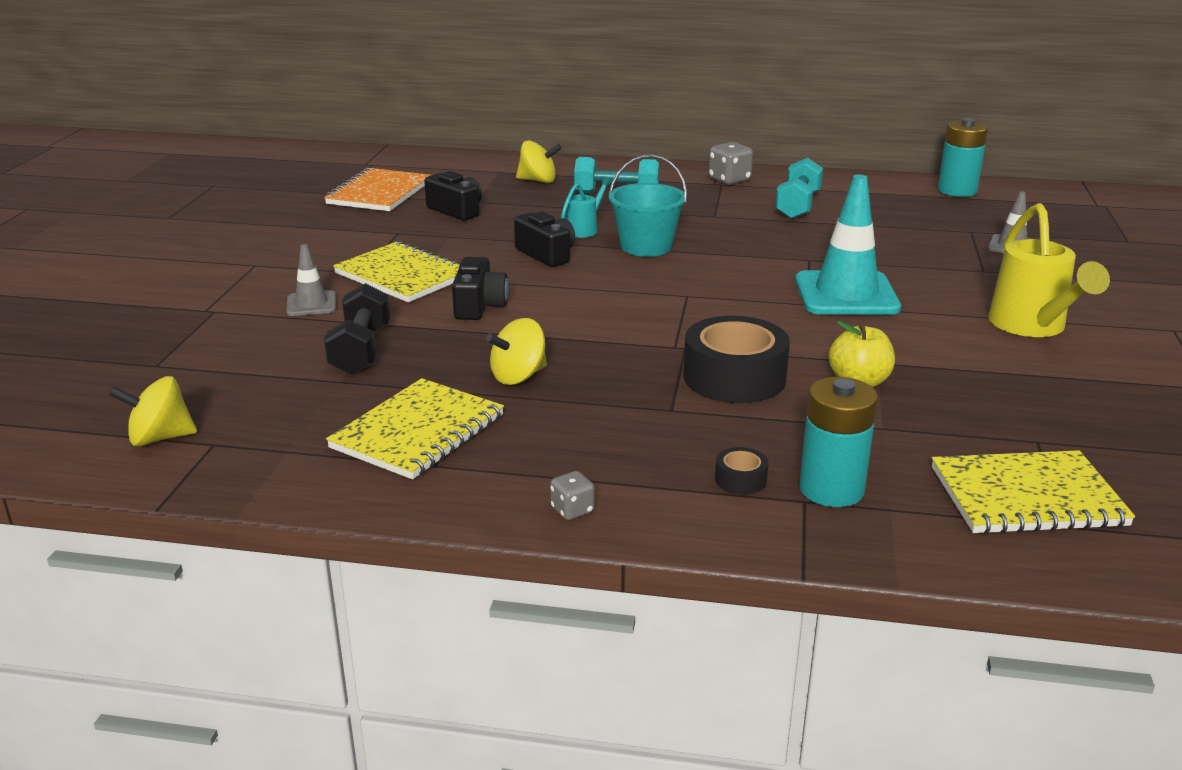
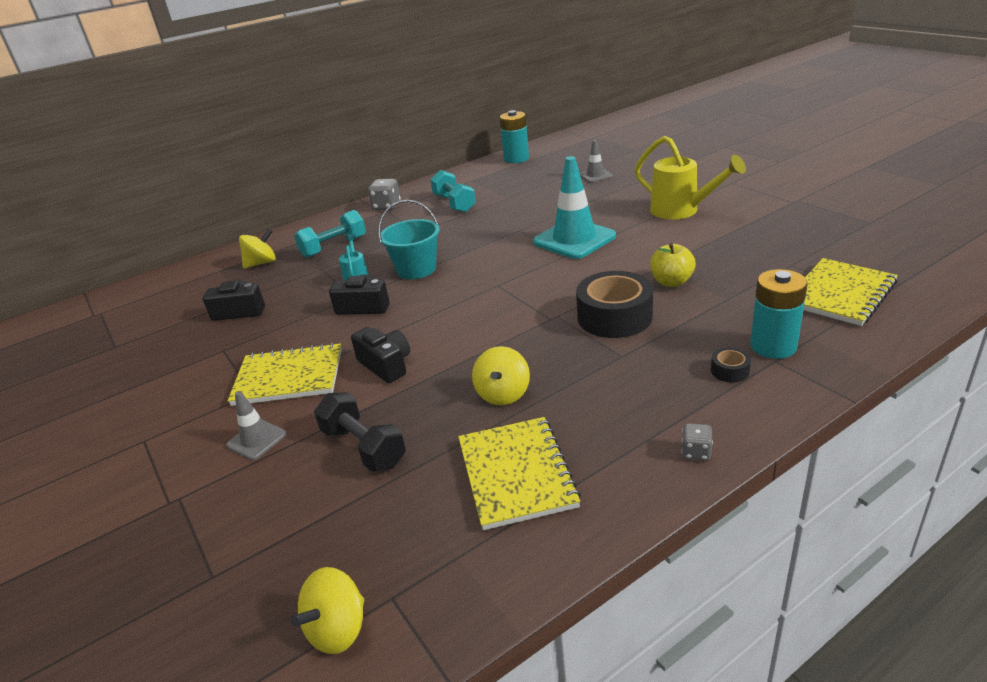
camera: 40 degrees left, 5 degrees up
(379, 193) = (150, 330): orange notebook -> none

